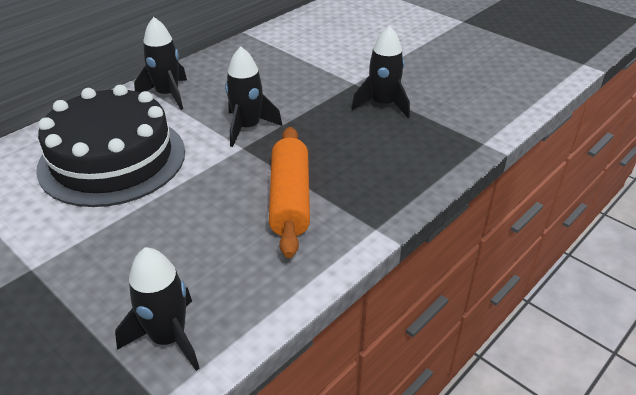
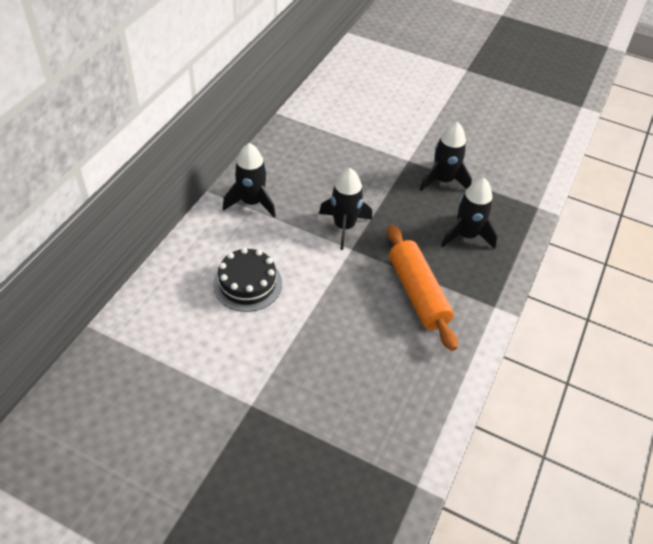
camera: 20 degrees left, 10 degrees up
(112, 159) = (247, 284): black cake -> black cake, size x0.53
(168, 338) = (395, 436): black rocket -> black rocket (466, 235)

